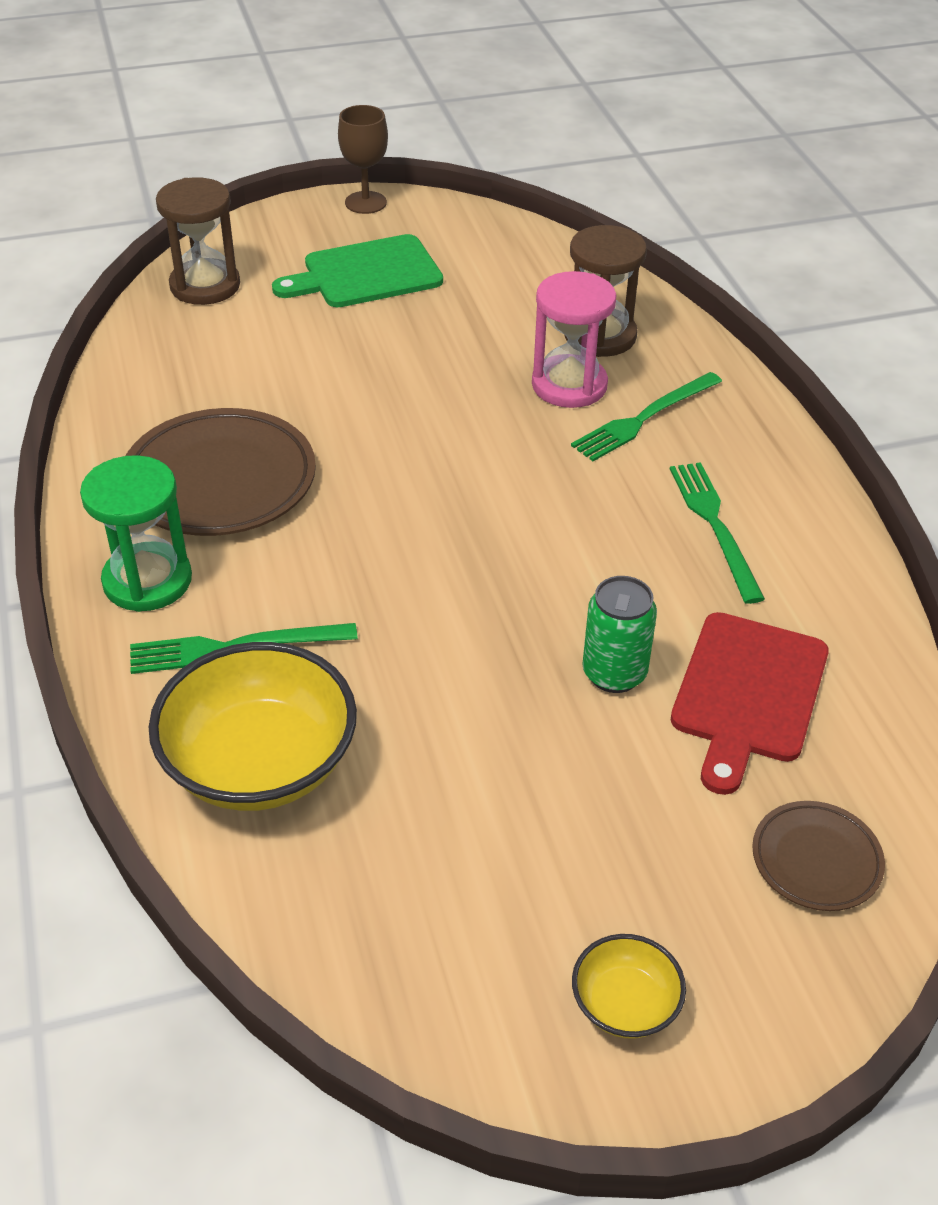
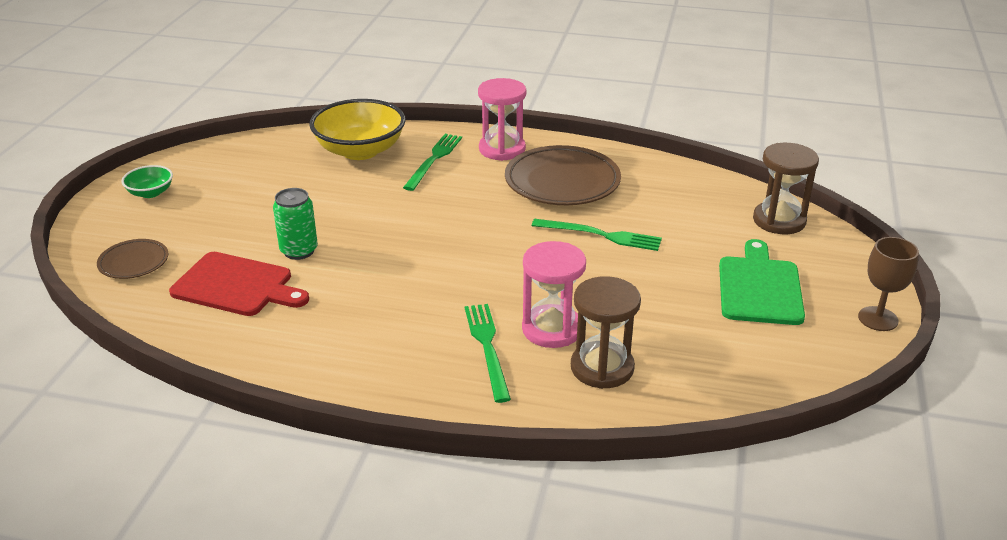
camera: 120 degrees right, 10 degrees down
(147, 581) = (502, 149): green hourglass -> pink hourglass
(625, 1004) = (150, 193): yellow bowl -> green bowl
(714, 525) = (360, 331): green fork -> green fork (601, 235)
(748, 693) = (236, 286): red cutting board -> red cutting board turned 150 degrees clockwise

